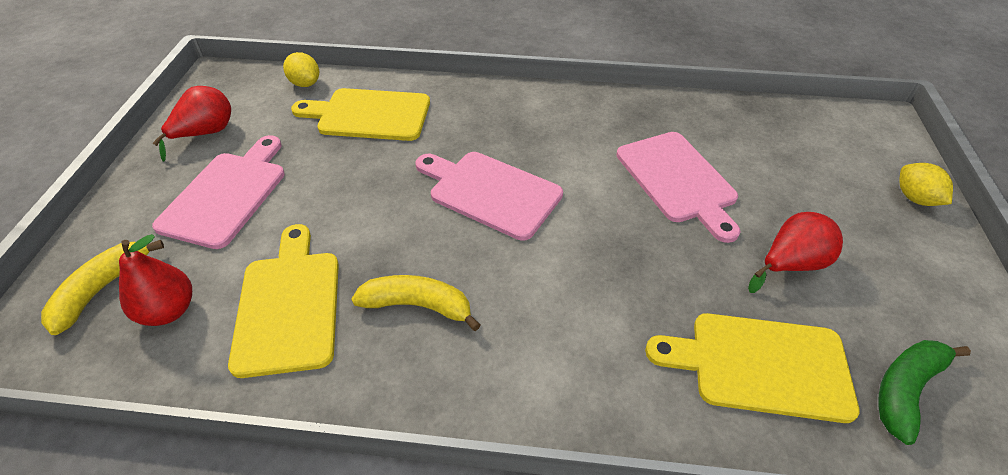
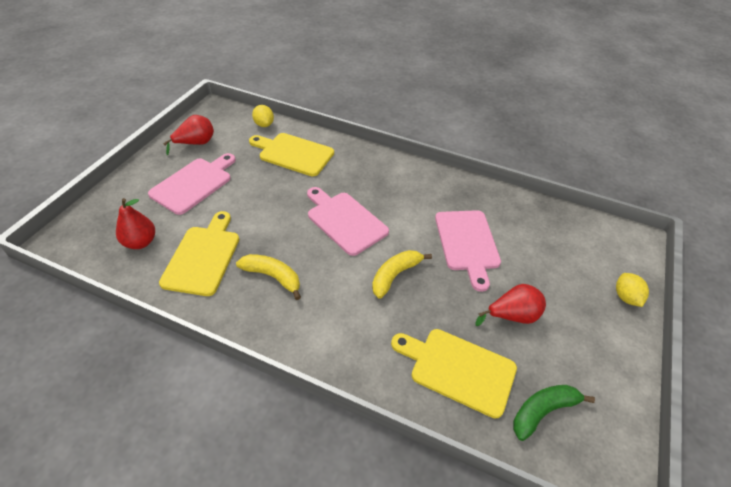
camera: 15 degrees right, 0 degrees up
(102, 289) = (111, 221): yellow banana -> yellow banana (395, 275)

